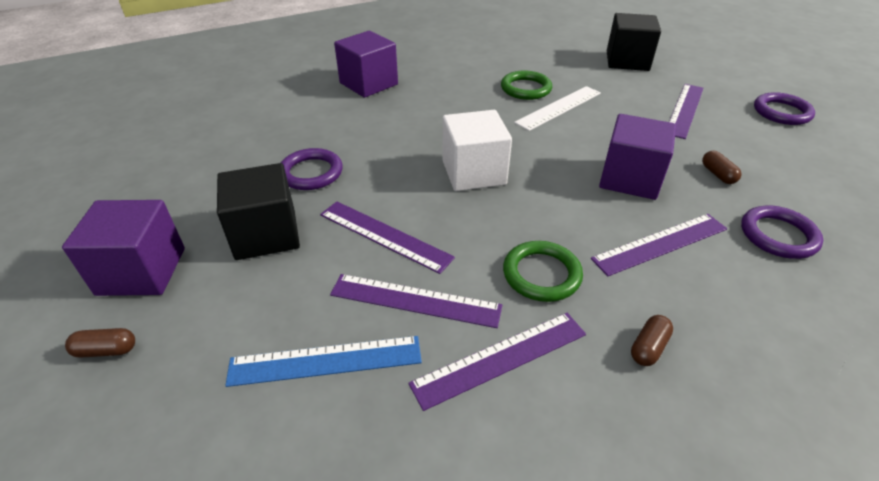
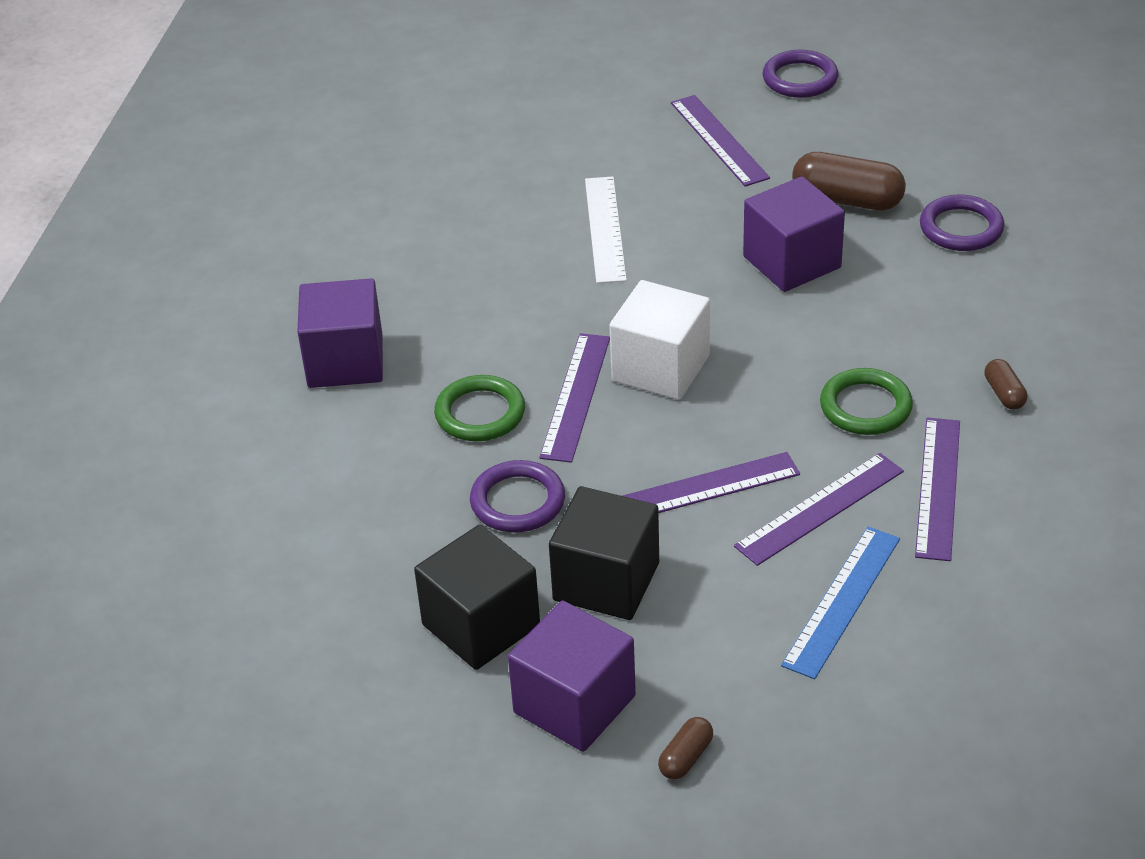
camera: 50 degrees left, 0 degrees up
(526, 89) = (530, 230): green ring -> green ring (480, 413)
(627, 61) = (566, 108): black cube -> black cube (481, 625)
(660, 244) = (901, 306): purple ruler -> purple ruler (576, 396)
(718, 174) = (847, 200): brown capsule -> brown capsule, size x1.98

